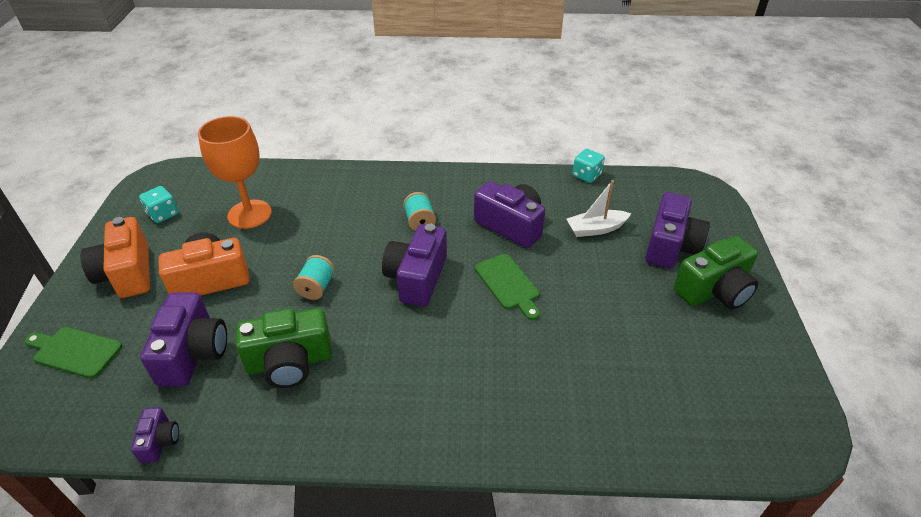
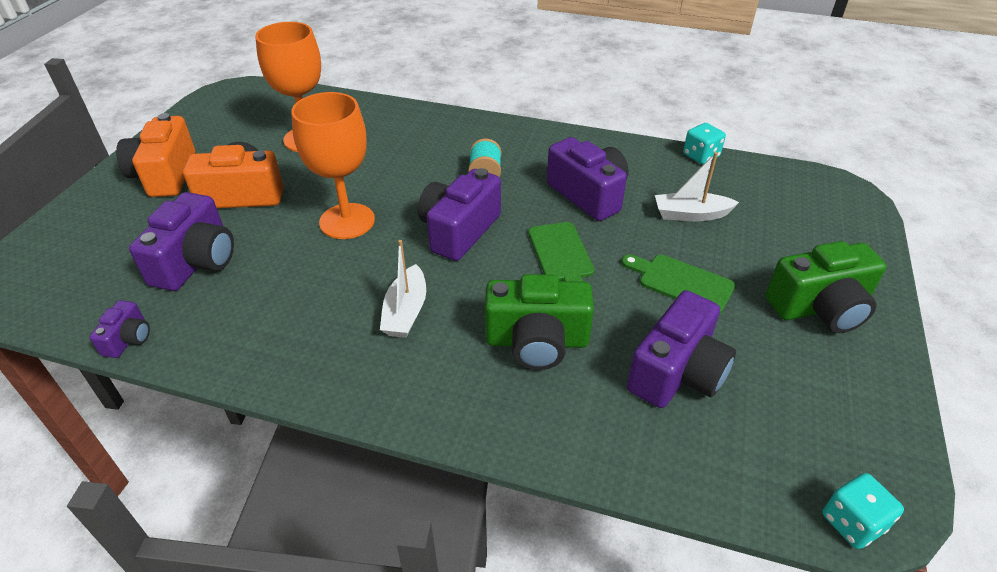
camera: 15 degrees right, 0 degrees up
(74, 351) = (86, 238): green cutting board -> green cutting board (681, 282)
(163, 214) = (222, 126): turquoise dice -> turquoise dice (852, 522)
(290, 362) = (289, 289): green camera -> green camera (537, 341)
(316, 287) = (347, 221): turquoise spool -> orange goblet
(399, 361) = (406, 312): none -> white boat
(670, 246) = (780, 249): purple camera -> purple camera (677, 372)

